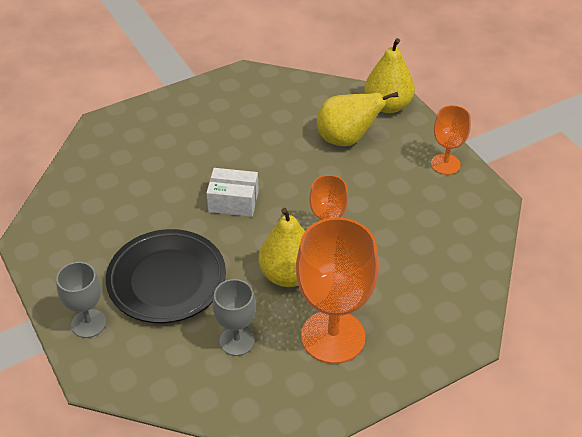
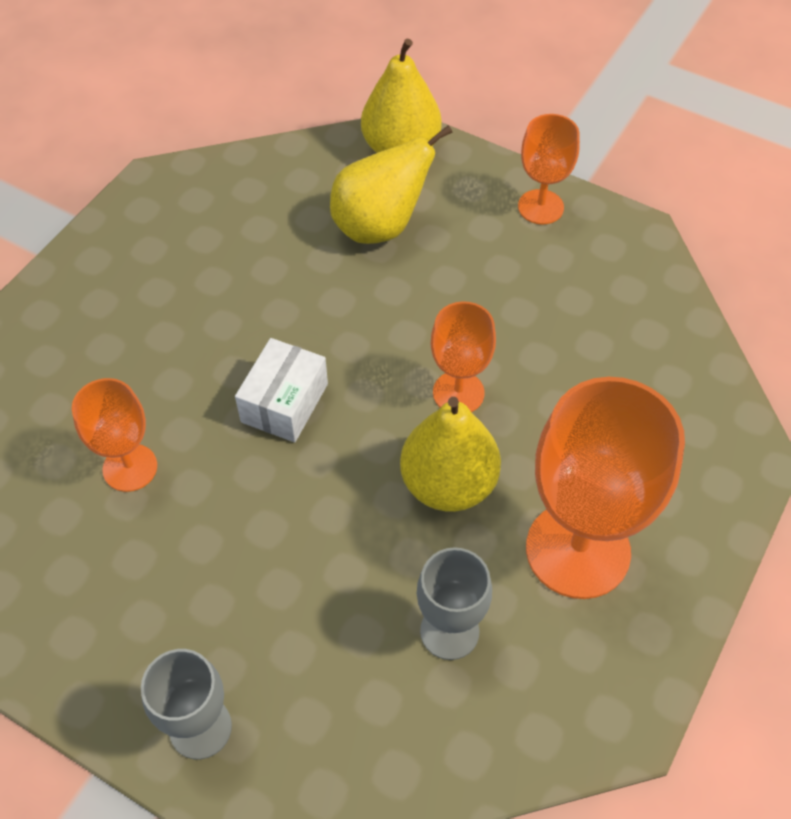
camera: 30 degrees left, 10 degrees up
(138, 198) = (130, 467): none -> orange goblet
(167, 280) = (274, 586): black plate -> none
(233, 201) = (284, 403): white box -> white box turned 45 degrees counterclockwise

